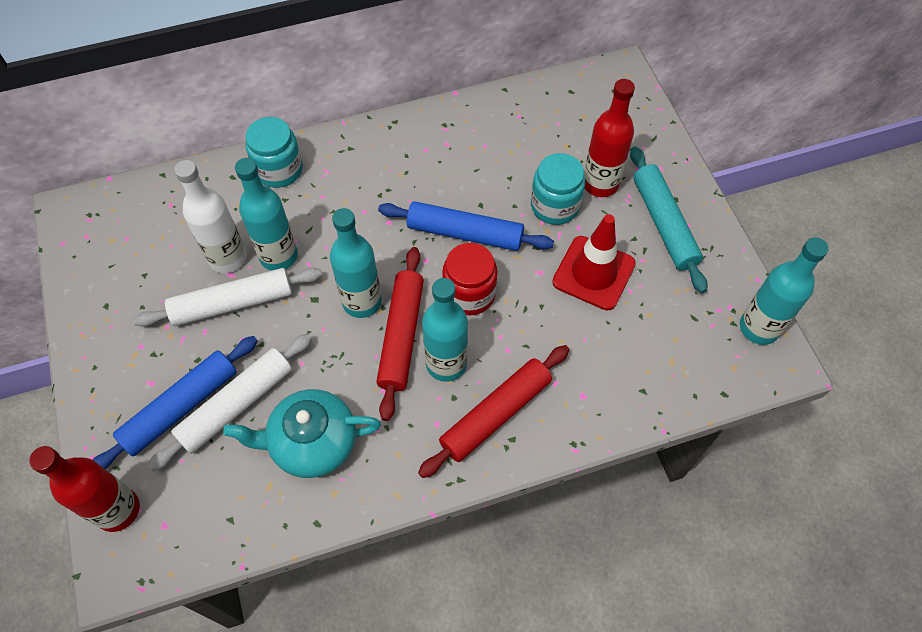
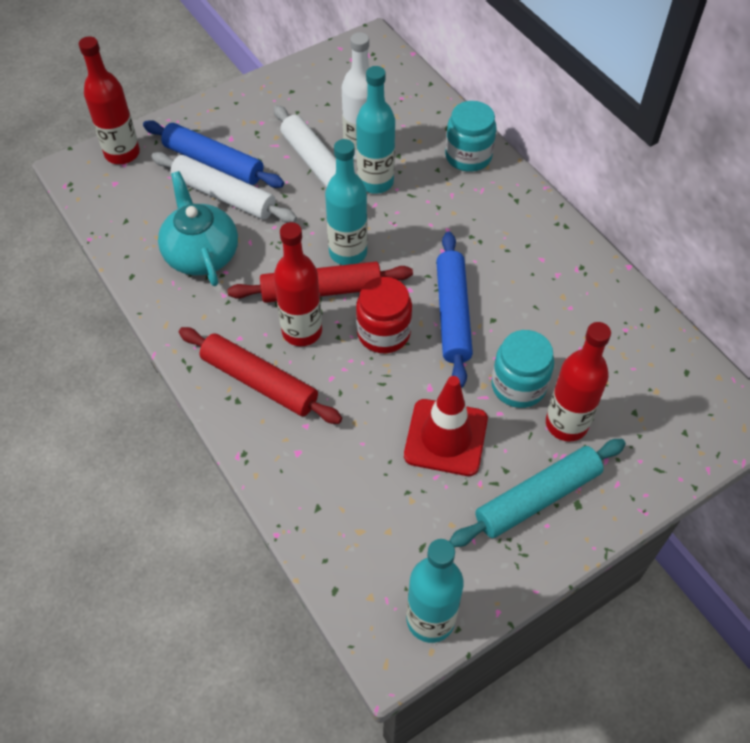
camera: 75 degrees right, 5 degrees down
(446, 364) = (302, 331): turquoise bottle -> red bottle

